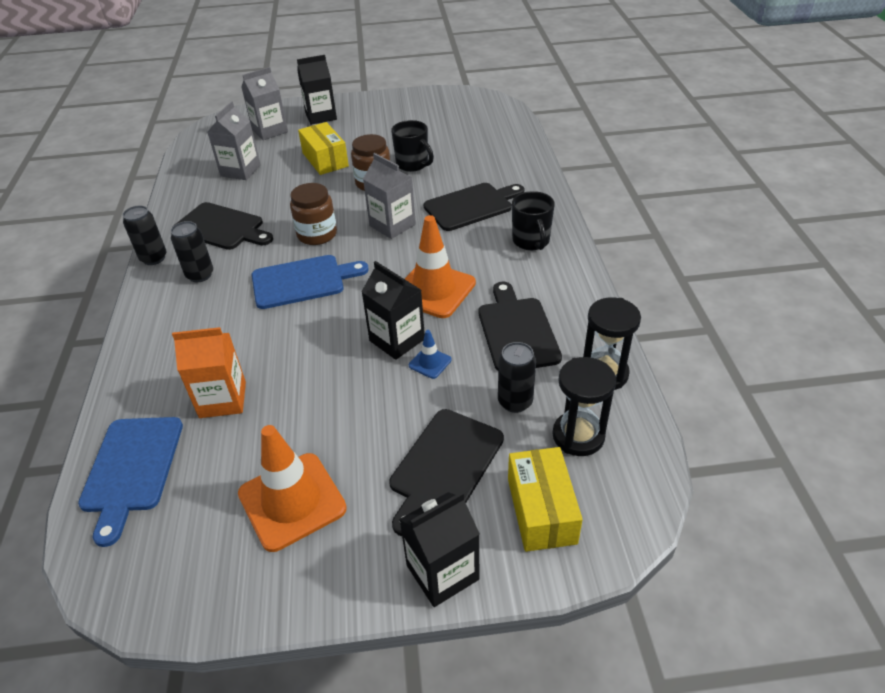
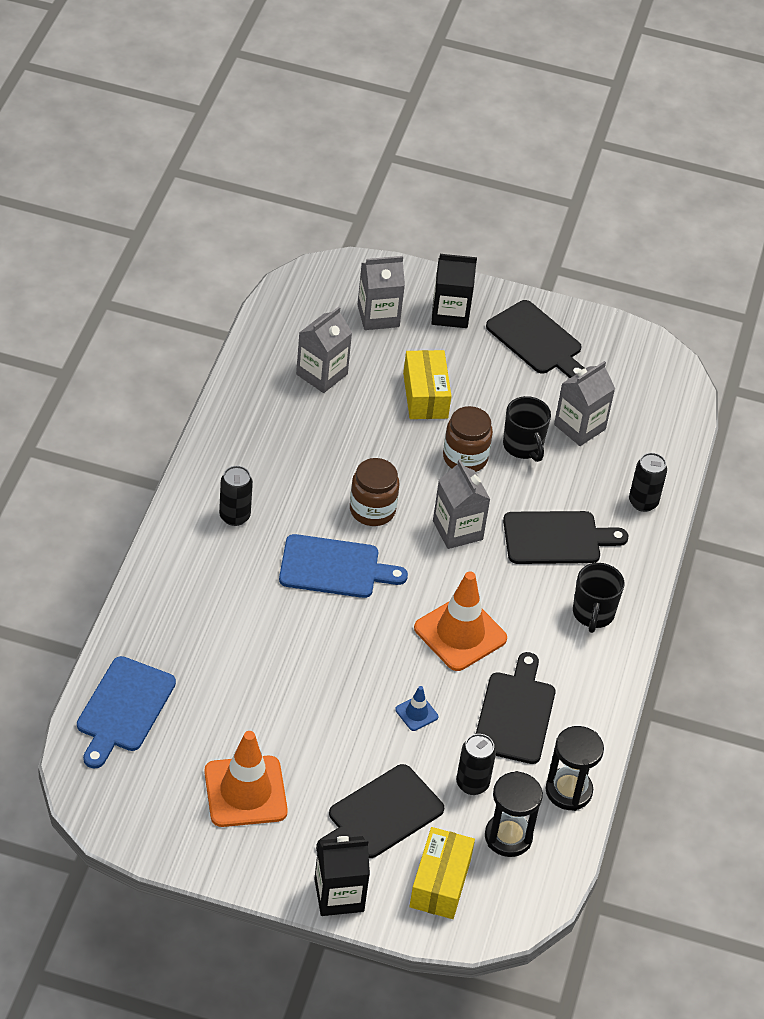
camera: 15 degrees right, 5 degrees up
(154, 258) = (193, 473): black can -> black can (643, 502)
(222, 227) = (275, 457): black cutting board -> black cutting board (537, 340)
(223, 399) = (216, 673): orange carton -> none
(397, 340) = (397, 676): black carton -> none
(446, 143) = (579, 427): none -> grey carton

